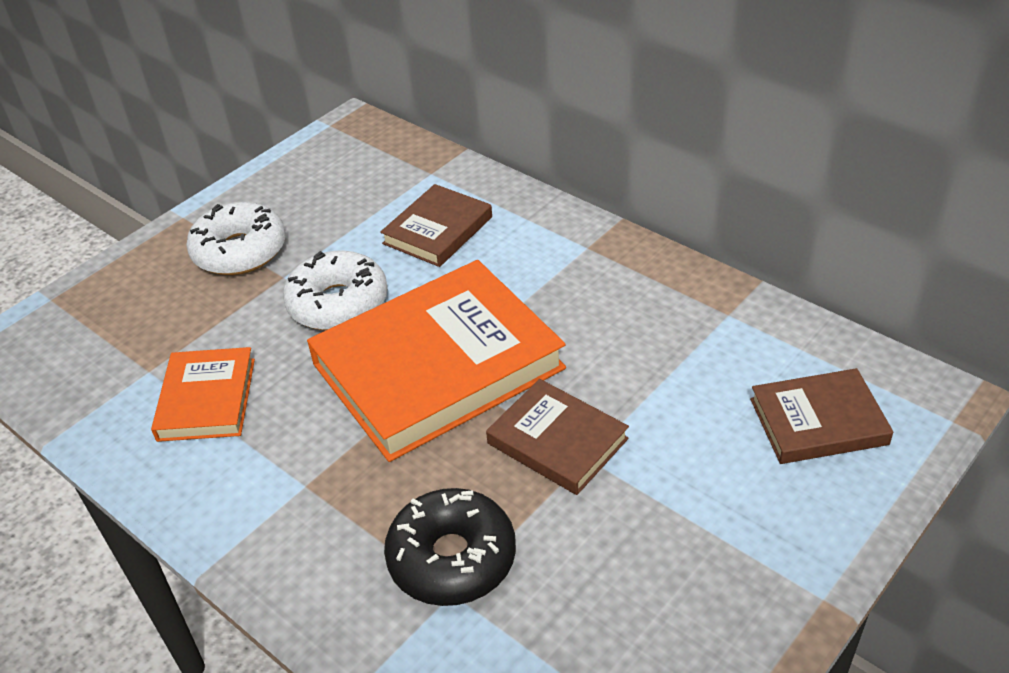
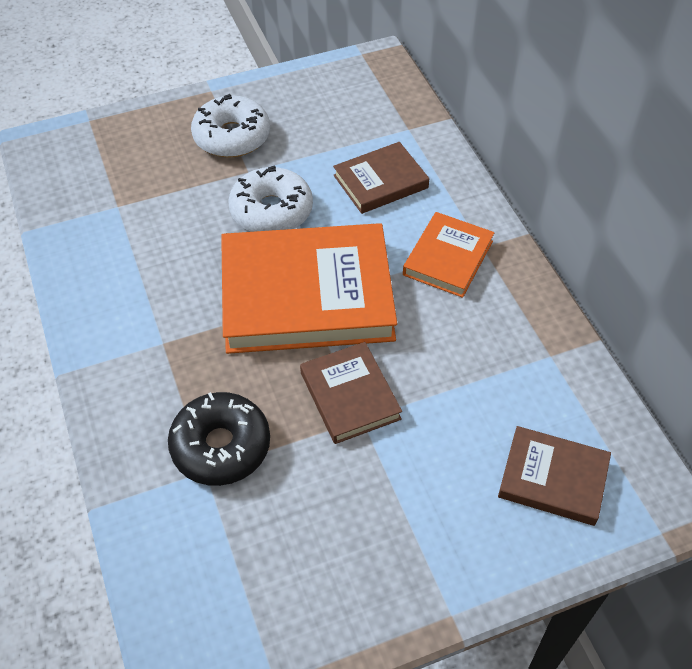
camera: 25 degrees right, 10 degrees up
(207, 399) = (141, 246): orange book -> orange book (448, 258)

